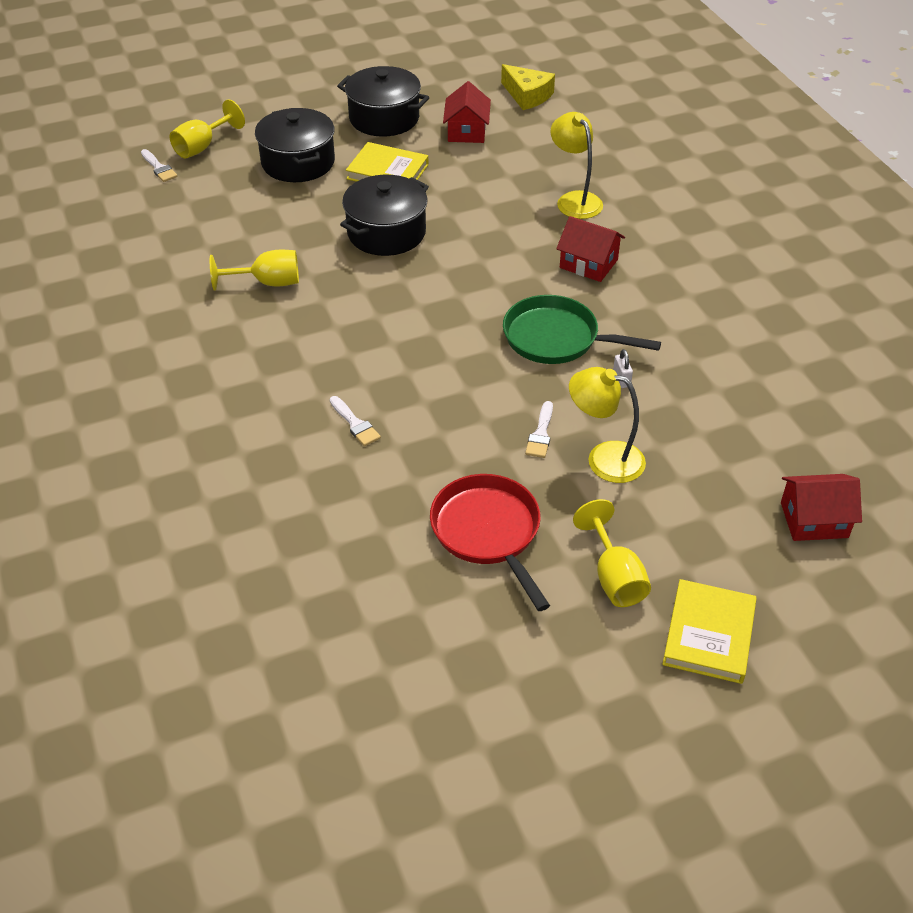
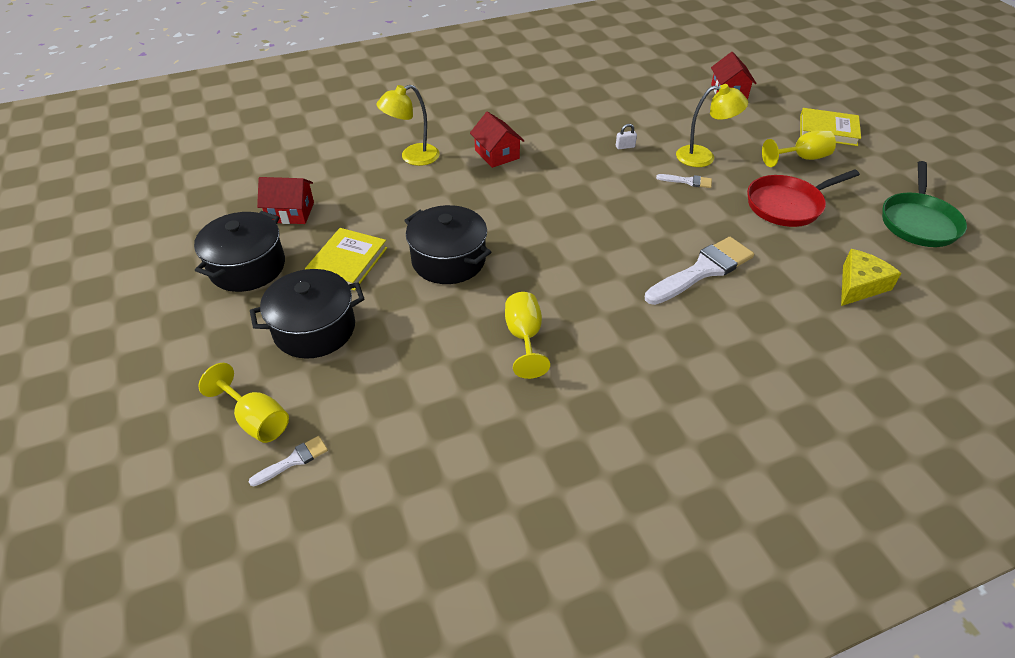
camera: 90 degrees left, 0 degrees up
(355, 424) = (703, 270): white brush -> white brush, size x2.11
(527, 95) = (241, 176): yellow cheese -> yellow cheese (859, 285)
(557, 338) = (586, 171): green pan -> green pan (918, 222)
(588, 264) = (497, 154): red house -> red house turned 60 degrees counterclockwise
(604, 458) = (703, 157): yellow lamp -> yellow lamp turned 105 degrees counterclockwise

